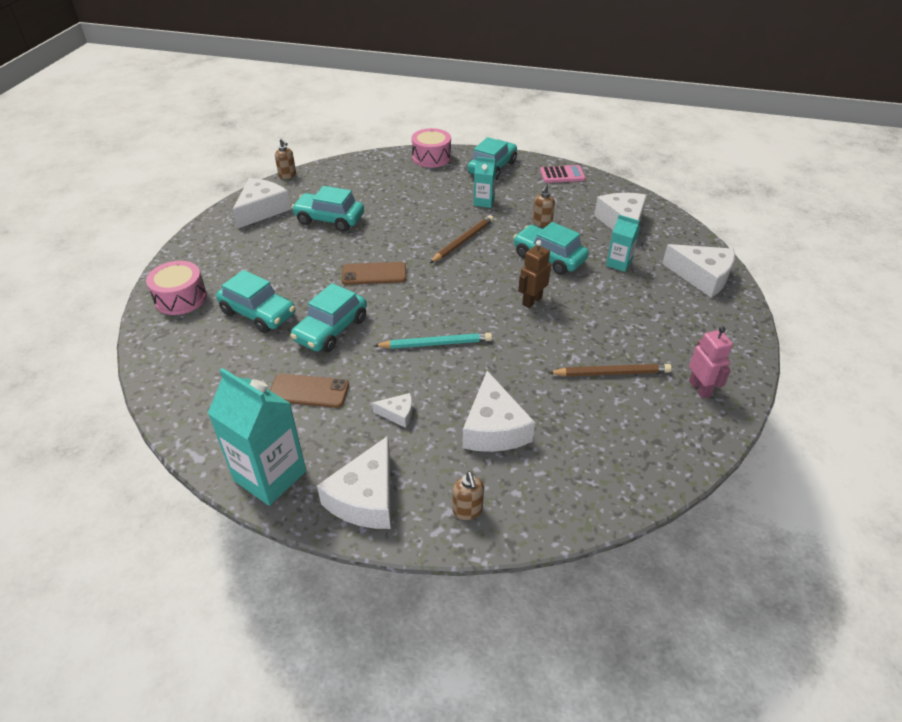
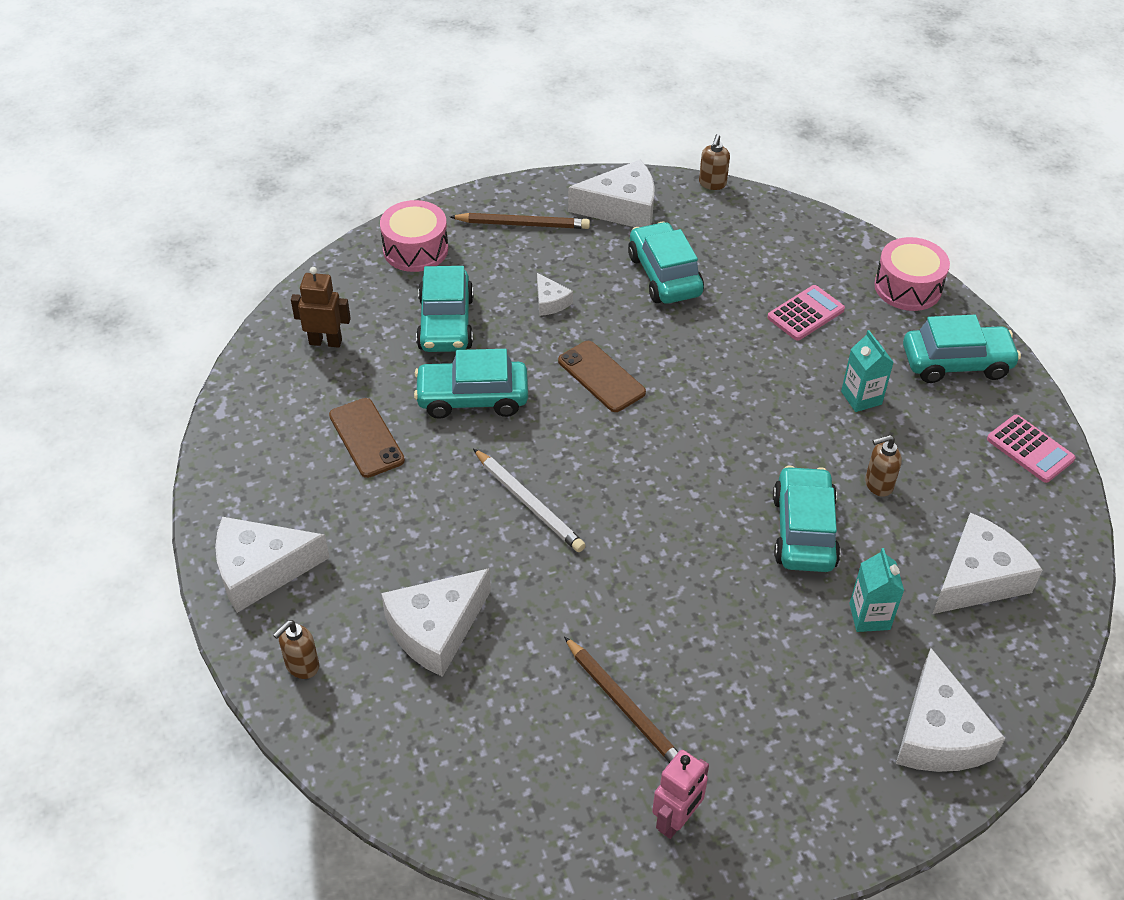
camera: 55 degrees right, 5 degrees up
(270, 476) = (236, 479): turquoise carton -> none
(398, 414) = (391, 531): white cheese -> white cheese (550, 302)
(412, 191) = (805, 314): none -> pink calculator
(435, 344) = (528, 503): turquoise pencil -> white pencil
(463, 241) = (749, 423): brown pencil -> brown pencil (522, 224)
(531, 301) = (693, 556): brown robot -> brown robot (325, 342)

